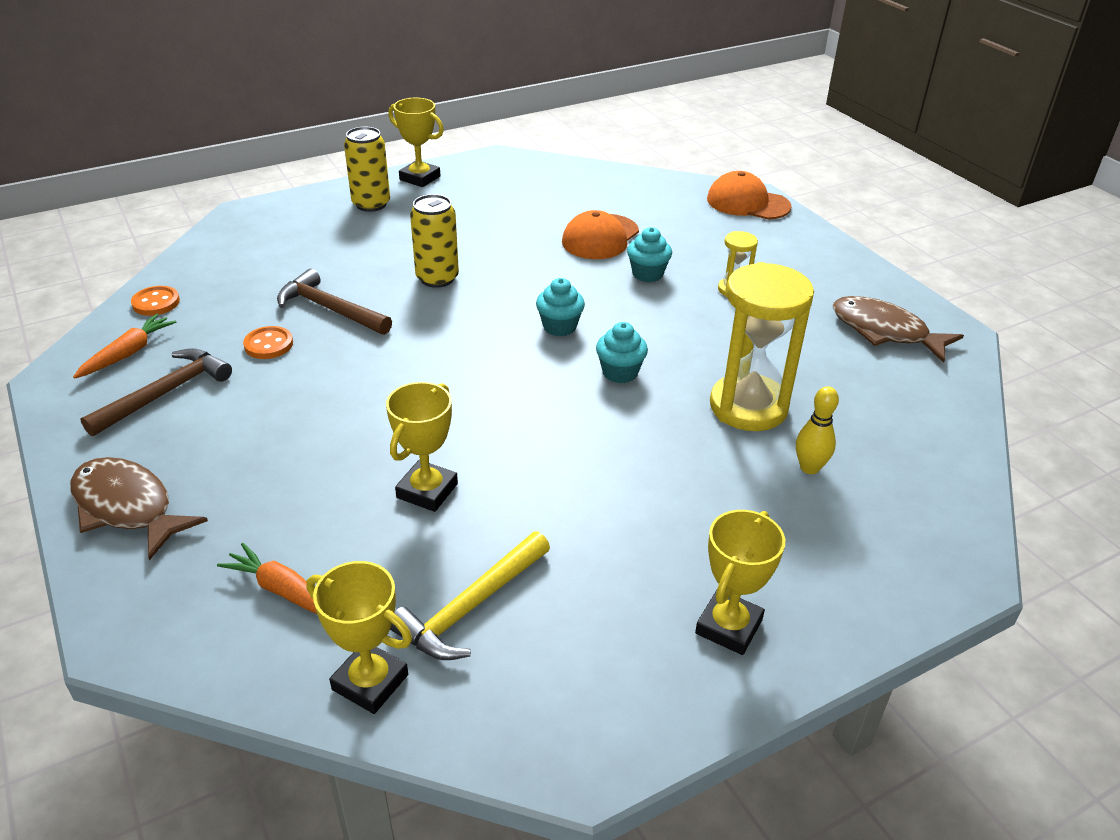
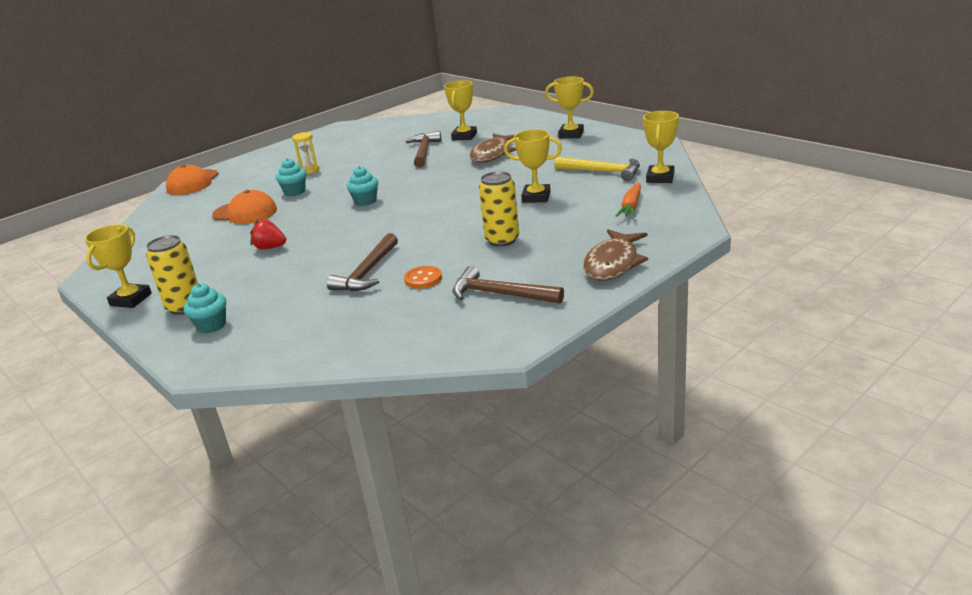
camera: 100 degrees left, 10 degrees down
(128, 353) = (460, 328): orange carrot -> none
(156, 303) = (381, 346): orange button -> none
(437, 278) = (313, 248): yellow can -> yellow can (502, 240)
(469, 251) = (270, 248): none -> red strawberry
(620, 372) = (407, 179): turquoise cupcake -> turquoise cupcake (211, 325)
(748, 407) = (424, 151): yellow hourglass -> brown hammer
(809, 468) = (464, 136): yellow bowling pin -> yellow trophy
(885, 331) = (344, 137): brown fish -> brown fish (492, 154)

